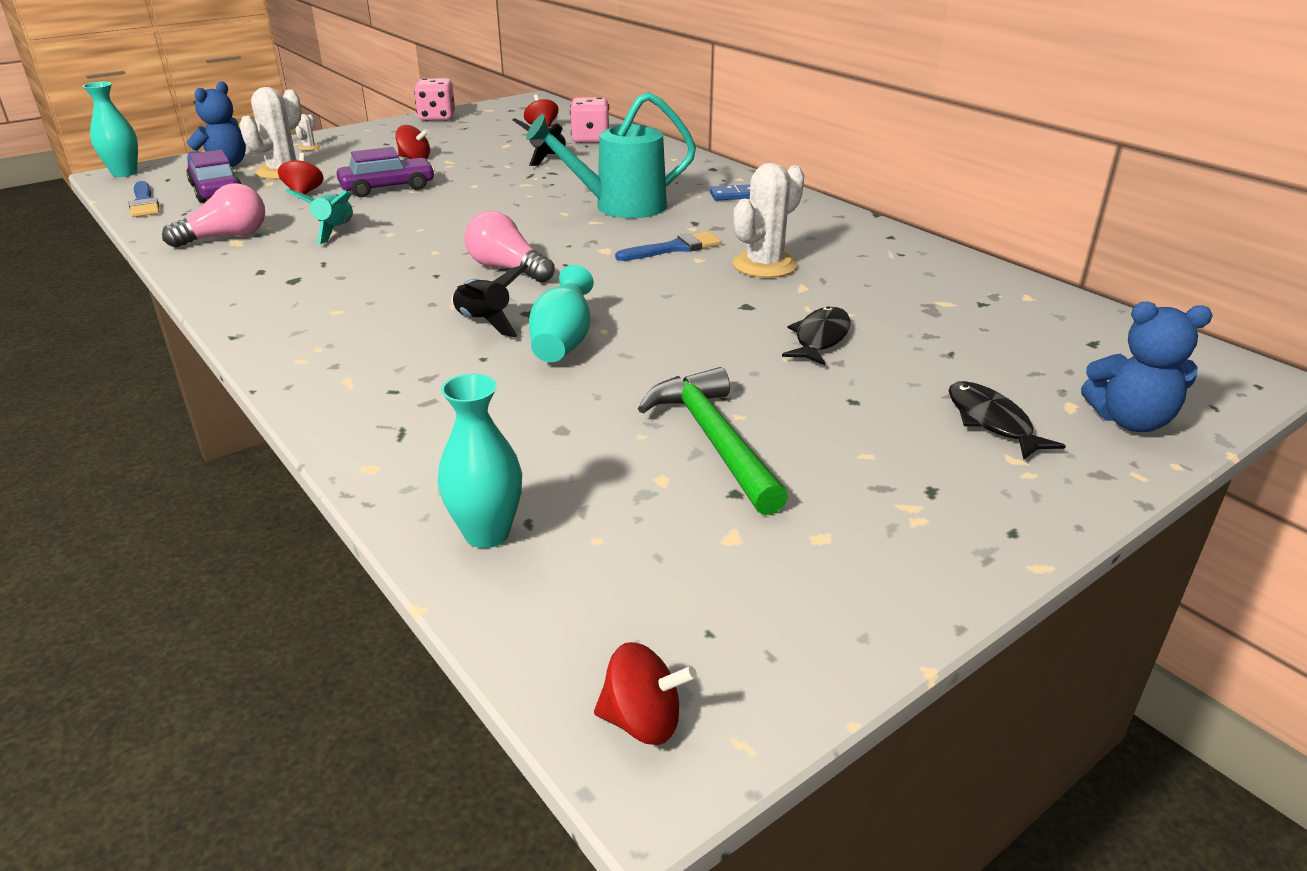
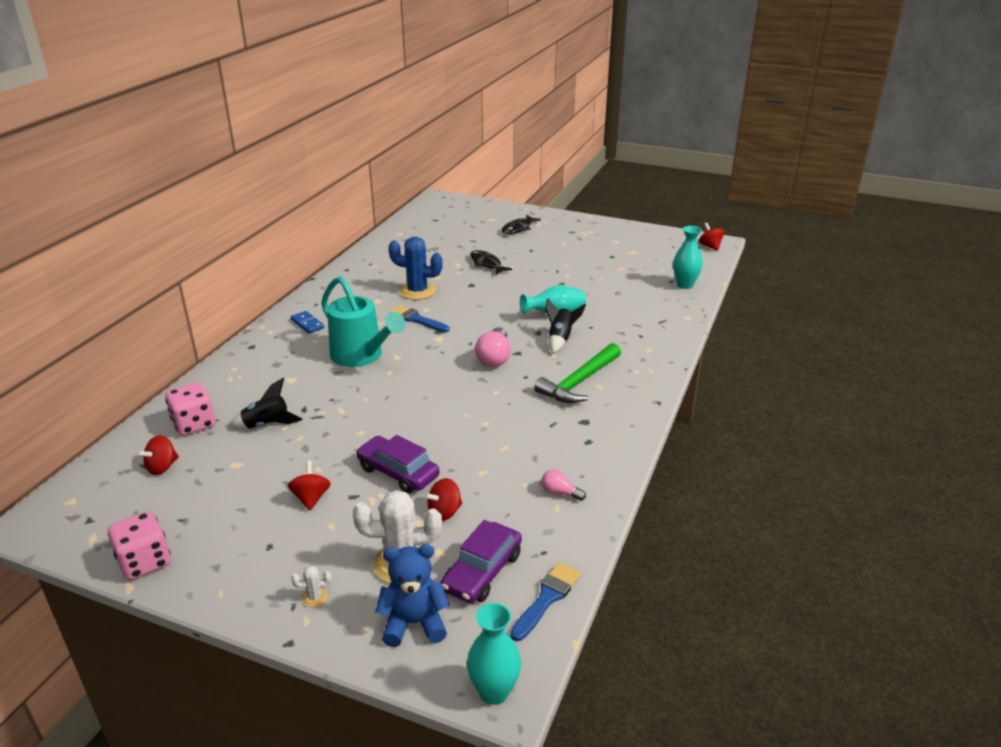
camera: 120 degrees left, 0 degrees up
(226, 237) = (560, 492): pink light bulb -> pink light bulb, size x0.55
(334, 231) = (503, 448): turquoise rocket -> none
(714, 440) = (587, 266): green hammer -> green hammer (579, 382)
(764, 265) = (417, 291): white cactus -> blue cactus
(820, 338) = (486, 264): black fish -> black fish turned 60 degrees clockwise
(1130, 421) = (492, 211): blue teddy bear -> none

